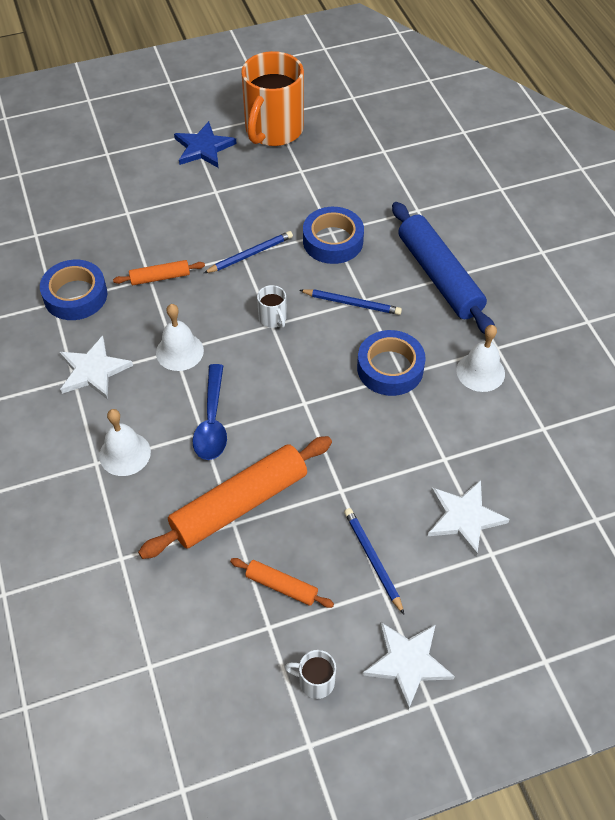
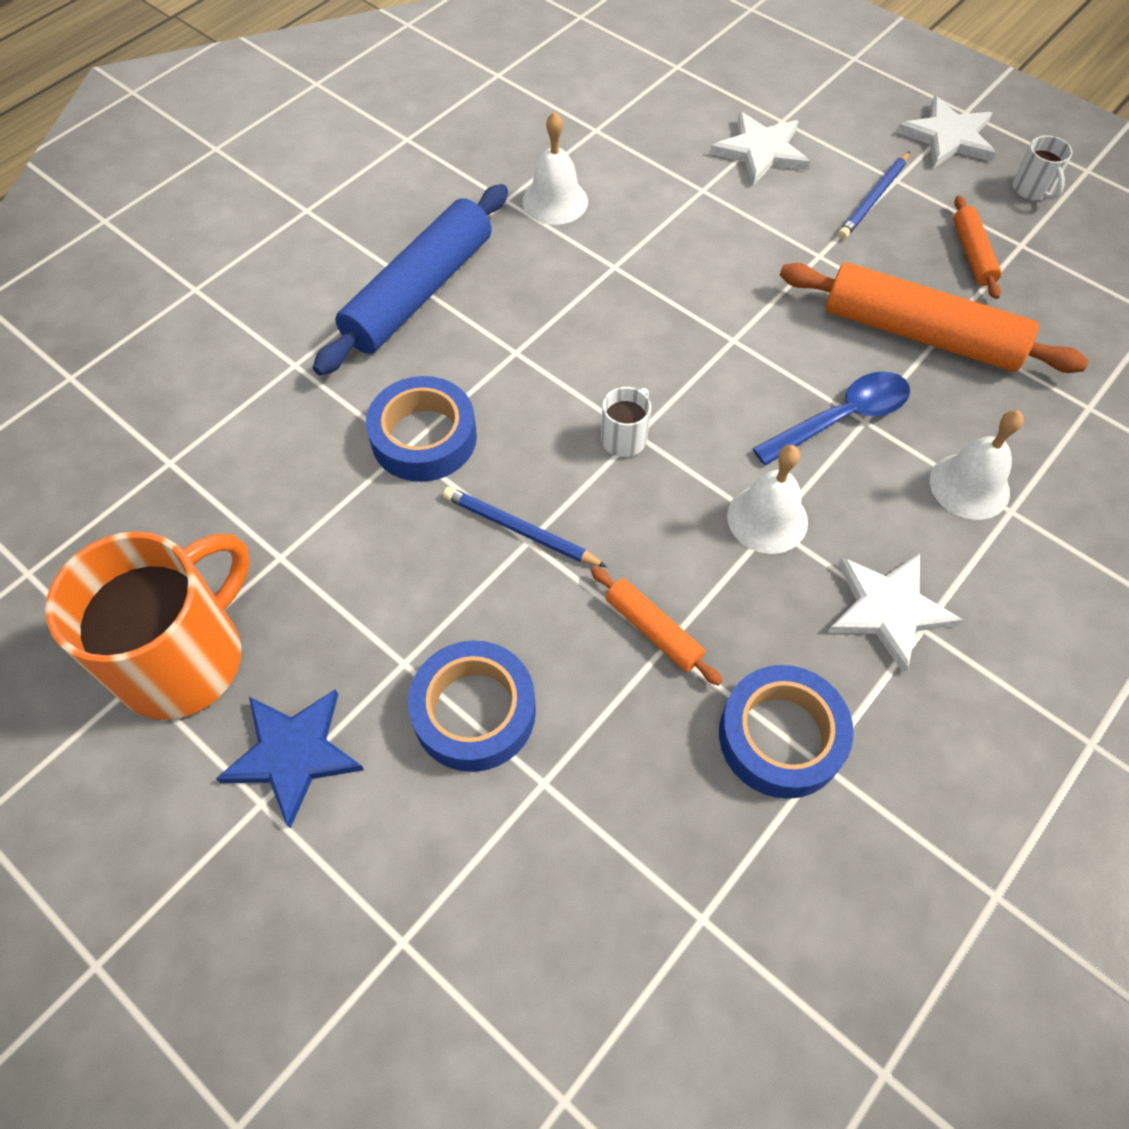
camera: 120 degrees left, 5 degrees up
(273, 130) = (184, 657): orange mug -> orange mug turned 45 degrees counterclockwise
(351, 303) = (533, 363): blue pencil -> none
(390, 368) = (613, 281): blue tape -> blue tape (474, 711)

